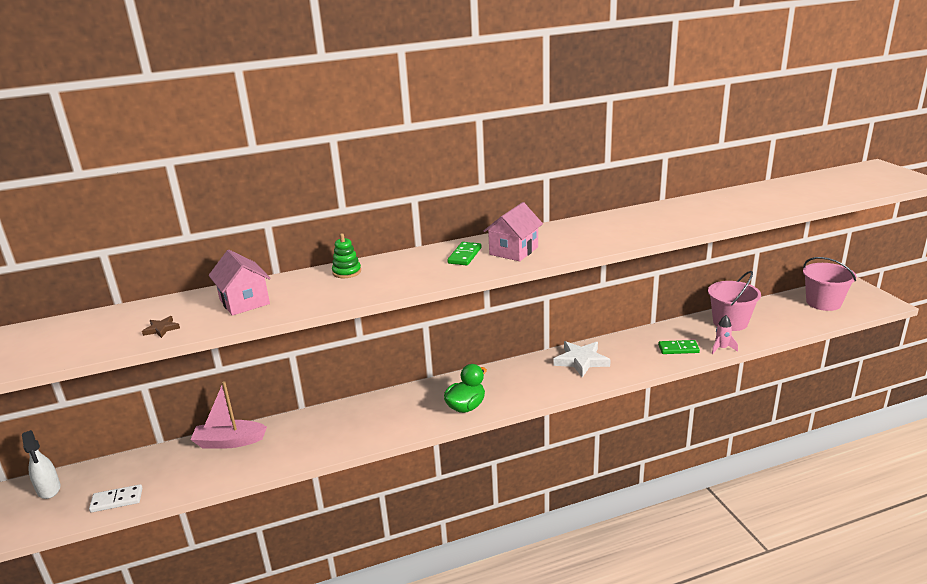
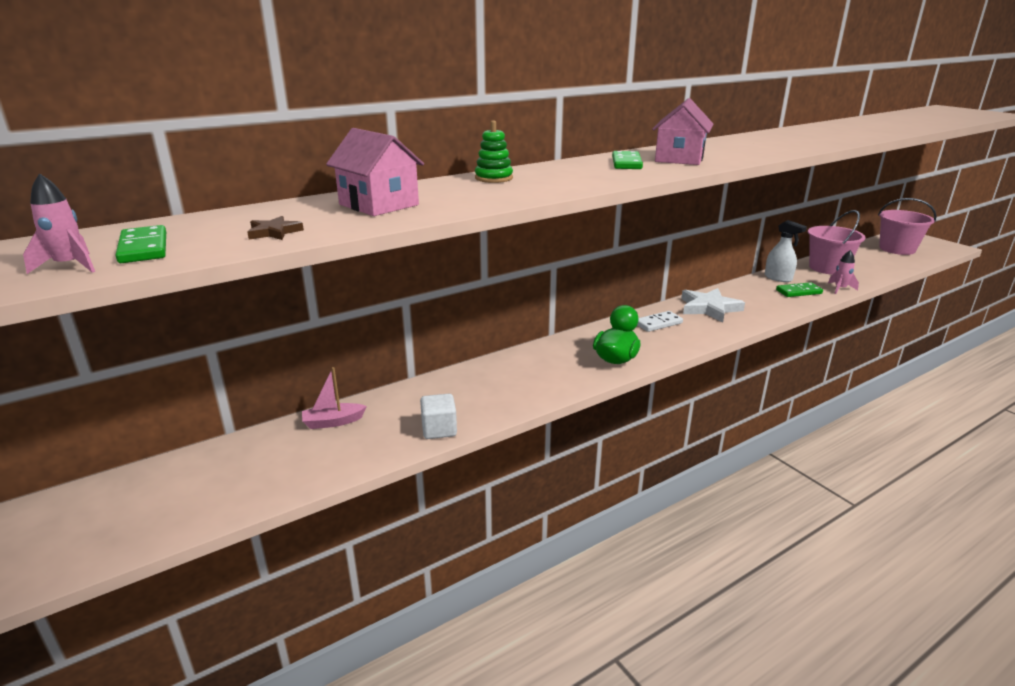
camera: 15 degrees left, 0 degrees up
(36, 354) = (70, 266): none -> pink rocket
(49, 489) = (72, 510): white spray bottle -> white spray bottle (778, 278)
(81, 340) = (144, 248): none -> green domino
(117, 500) = (194, 511): white domino -> white domino (658, 323)
(229, 442) = (333, 422): pink boat -> pink boat, size x0.63
(297, 457) = (439, 429): none -> white cube

